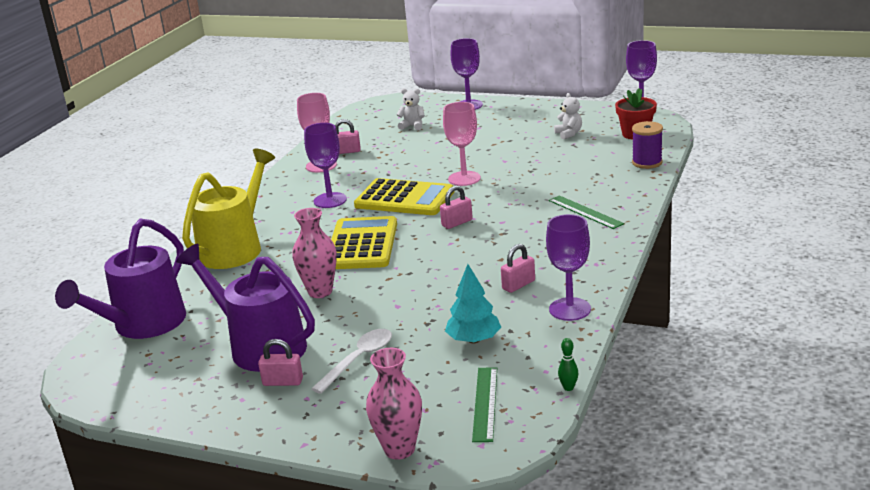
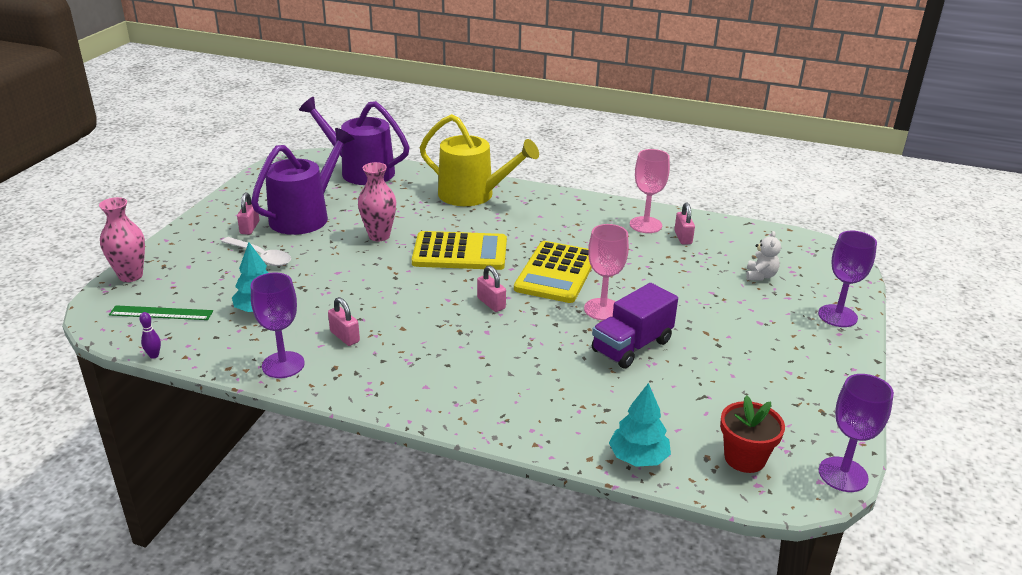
camera: 85 degrees right, 5 degrees up
(330, 200) = (560, 233): purple goblet -> none
(516, 167) = (632, 346): none -> purple truck
(568, 388) = (154, 355): green bowling pin -> purple bowling pin
(569, 134) = (741, 394): white teddy bear -> none
(585, 212) = (496, 390): green ruler -> none
(647, 162) = (638, 458): purple spool -> turquoise tree

